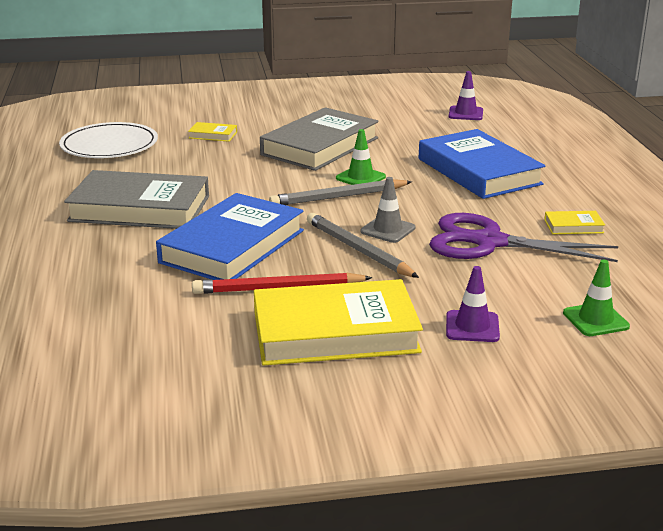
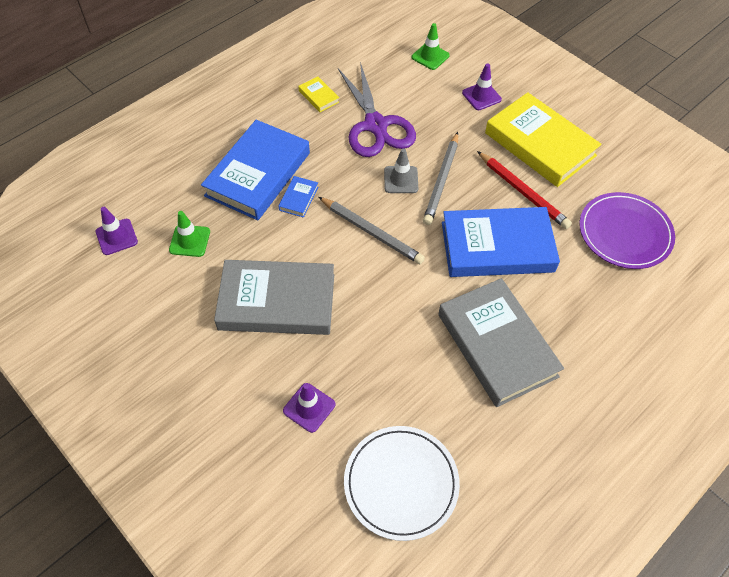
camera: 125 degrees left, 30 degrees up
(132, 326) = (625, 233): none -> purple plate
(213, 135) = (309, 407): yellow book -> purple traffic cone
(360, 177) = (324, 238): green traffic cone -> green traffic cone (189, 241)
(424, 179) = (298, 198): none -> blue book

